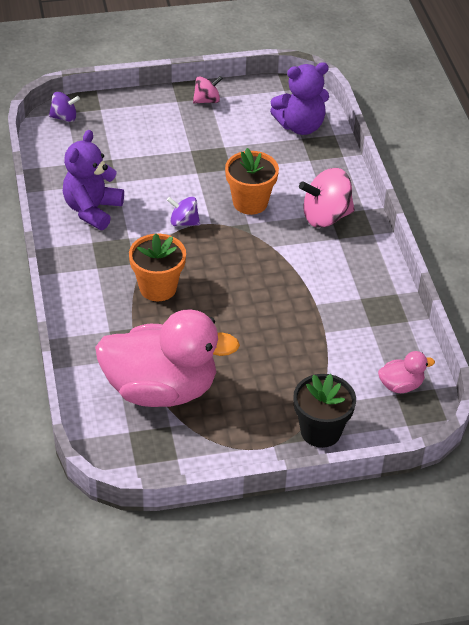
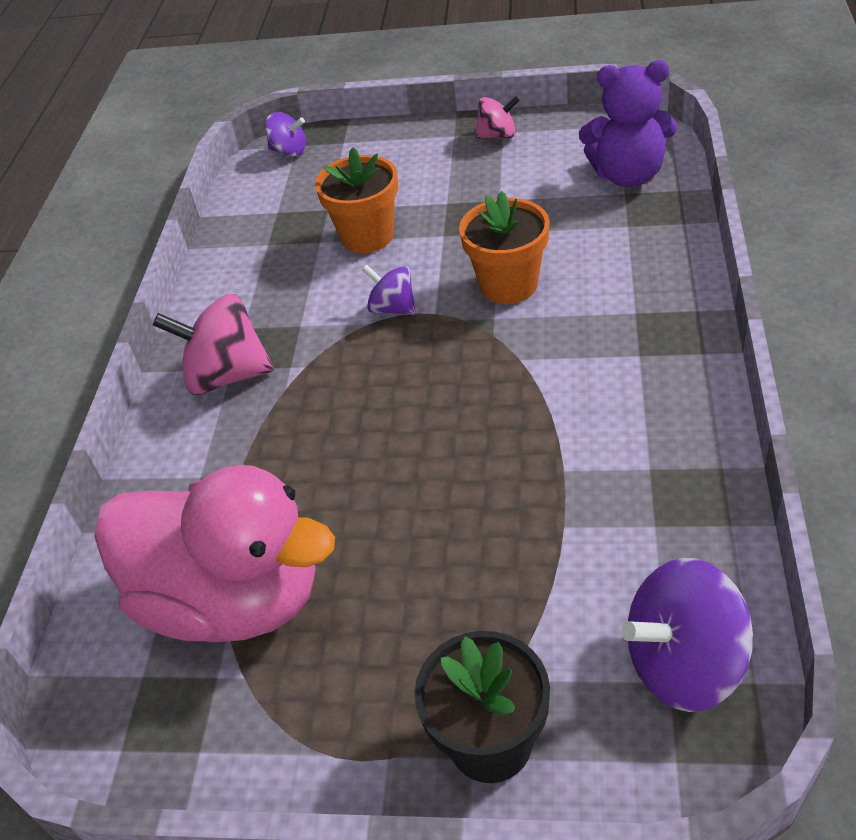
camera: 25 degrees right, 0 degrees up
(92, 210) = (266, 279): purple teddy bear -> none
(158, 288) = (308, 411): orange flower pot -> orange flower pot (367, 236)
(326, 216) = (627, 317): pink spinning top -> pink spinning top (226, 375)
(401, 385) = (684, 664): pink duck -> purple spinning top

